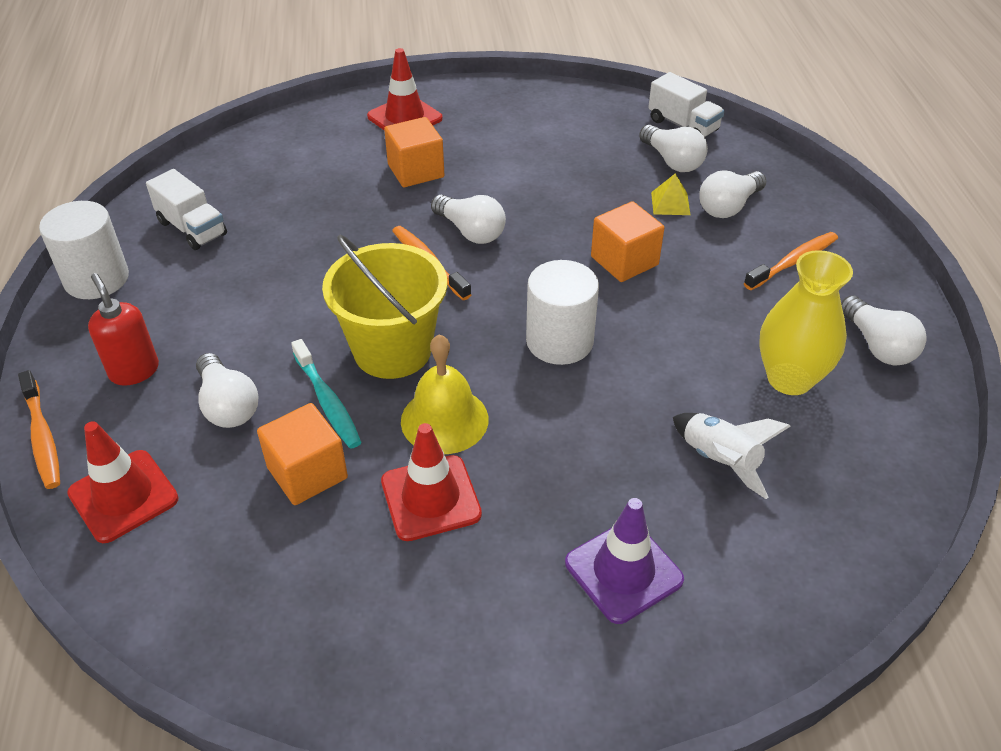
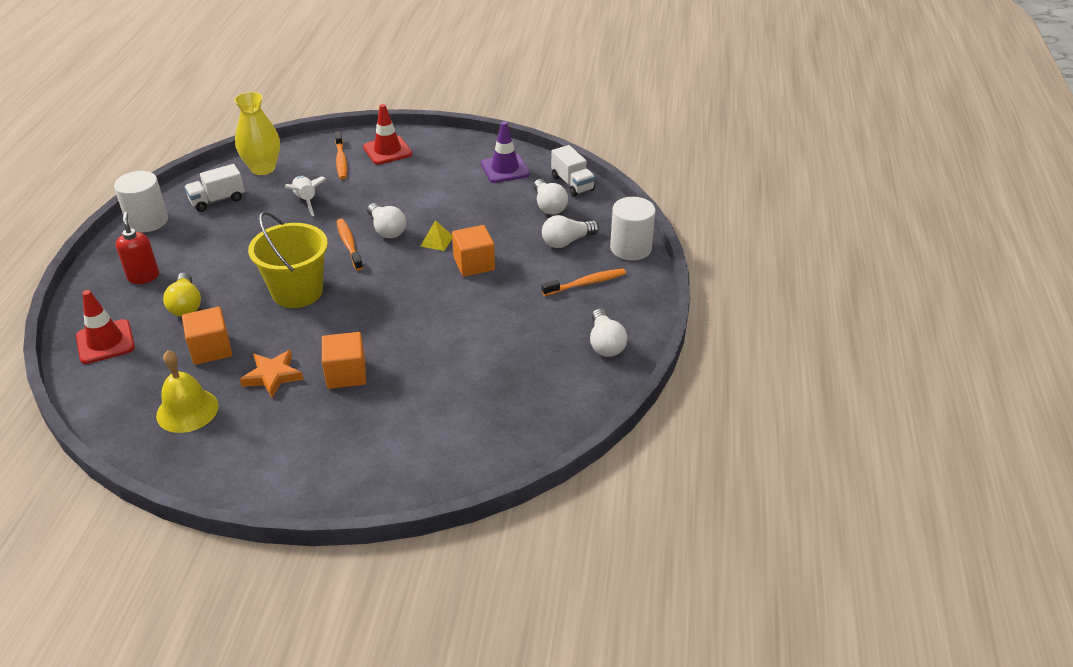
camera: 15 degrees right, 5 degrees down
(42, 437) = (77, 303): orange toothbrush -> orange toothbrush (341, 160)
(192, 228) = (217, 200): white truck -> white truck turned 90 degrees clockwise
(228, 405) = (186, 305): white light bulb -> yellow light bulb
(327, 401) = (243, 313): turquoise toothbrush -> none
(416, 171) = (374, 186): orange cube -> orange cube (346, 374)
(430, 498) = (272, 376): red traffic cone -> orange star
(444, 420) = (305, 336): yellow bell -> yellow bell (187, 410)
(559, 341) = (402, 304): white cylinder -> white cylinder (630, 248)
(623, 571) = (359, 435): purple traffic cone -> purple traffic cone (505, 169)
(670, 203) = (528, 233): yellow pyramid -> yellow pyramid (437, 241)
(719, 461) = (456, 389): white rocket -> white rocket (306, 201)
(789, 379) = (533, 352): yellow vase -> yellow vase (263, 168)

